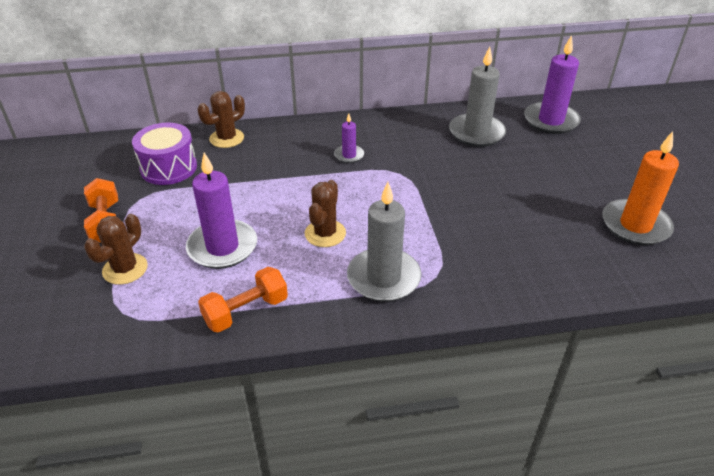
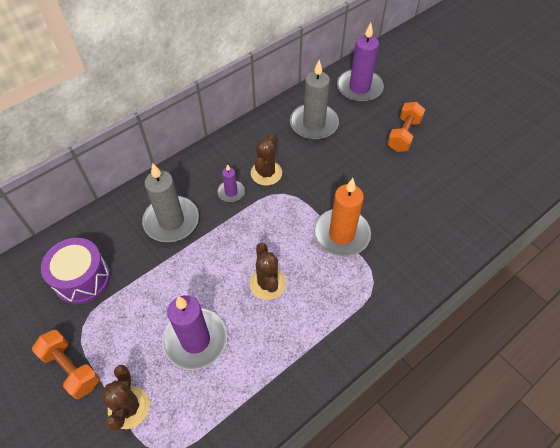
camera: 30 degrees left, 15 degrees up
(227, 138) = (111, 220): brown cactus -> brown cactus (266, 173)
(246, 311) = (260, 392): orange dumbbell -> orange dumbbell (403, 135)
(383, 278) = (339, 304): grey candle -> grey candle (171, 221)
(635, 225) = (471, 168): orange candle -> orange candle (341, 234)

